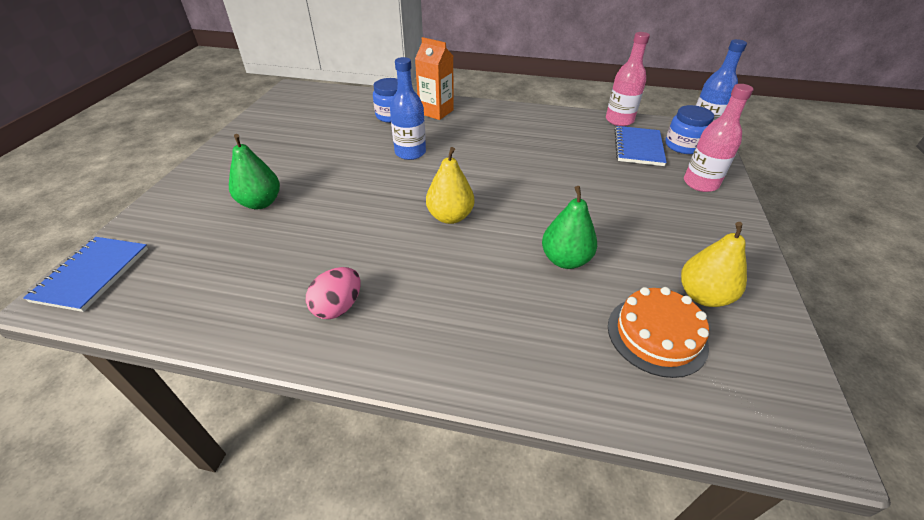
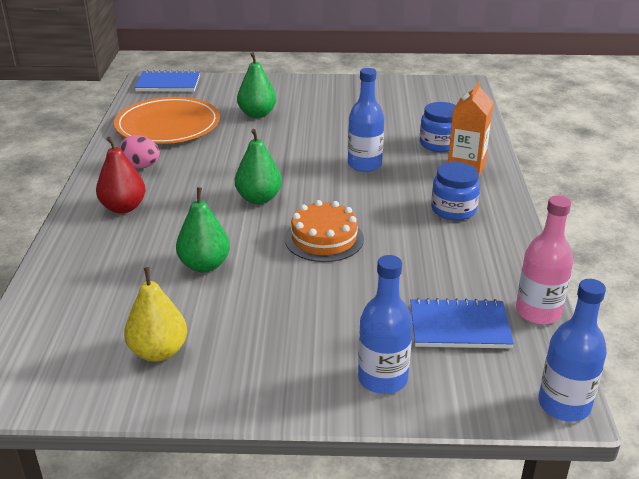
camera: 80 degrees right, 10 degrees down
(234, 278) = (168, 125): none -> orange plate
(438, 324) = (123, 207): none -> red pear
(450, 217) = (259, 198): yellow pear -> green pear
(656, 335) = (107, 316): orange cake -> orange cake (324, 239)
(683, 146) = (489, 374): blue jar -> blue jar (453, 209)
(700, 183) = (382, 379): pink bottle -> blue bottle

